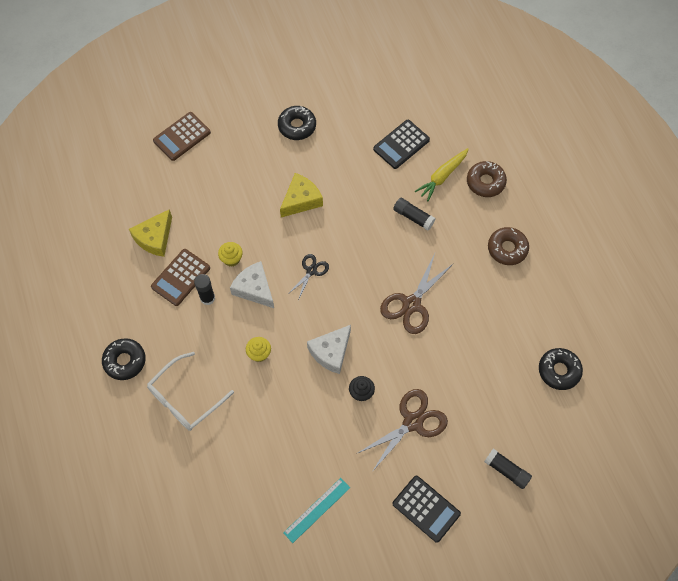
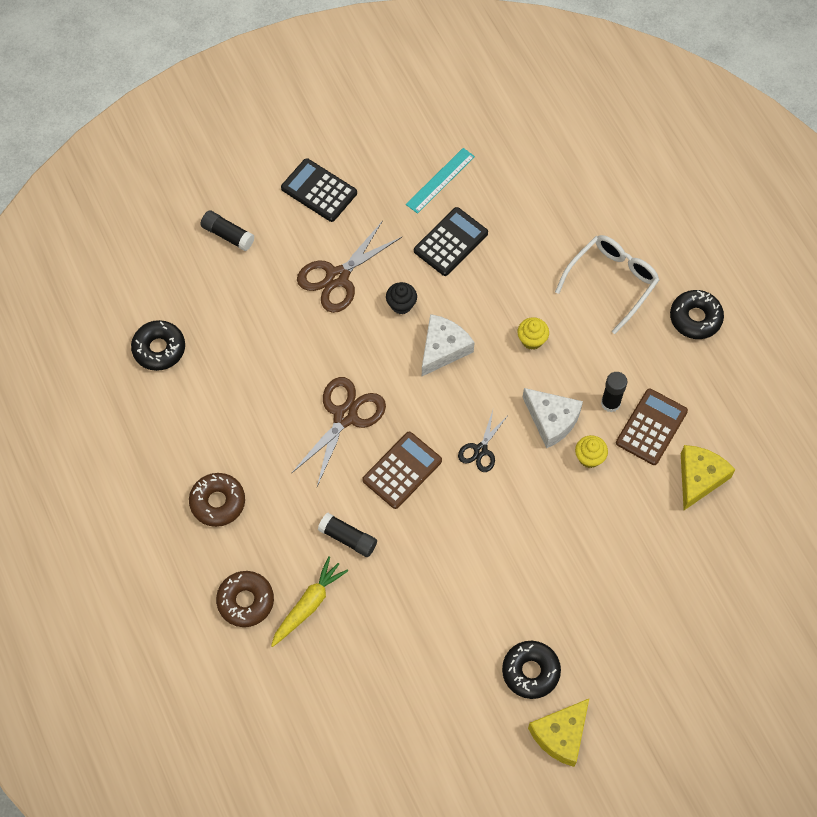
camera: 175 degrees right, 0 degrees up
(182, 137) = (699, 638): brown calculator -> brown calculator (402, 470)
(301, 200) = (508, 551): yellow cheese -> yellow cheese (561, 735)
(401, 144) = (370, 653): black calculator -> black calculator (450, 242)

